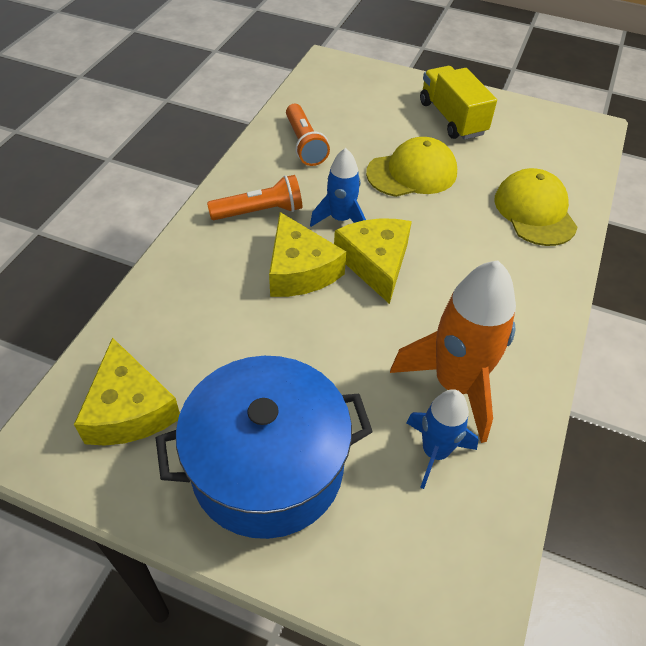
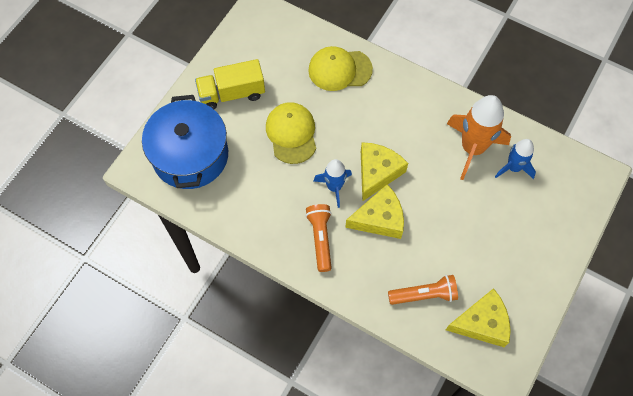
camera: 80 degrees left, 15 degrees up
(267, 467) = (520, 250): blue pot -> blue pot (190, 155)
(304, 144) = (248, 200): orange flashlight -> orange flashlight (424, 295)
(375, 263) = (377, 172): yellow cheese -> yellow cheese turned 120 degrees clockwise

